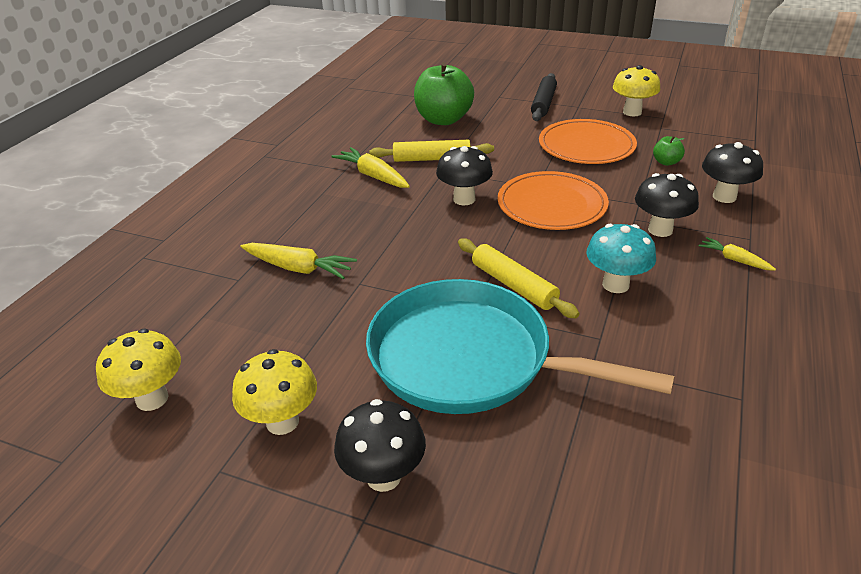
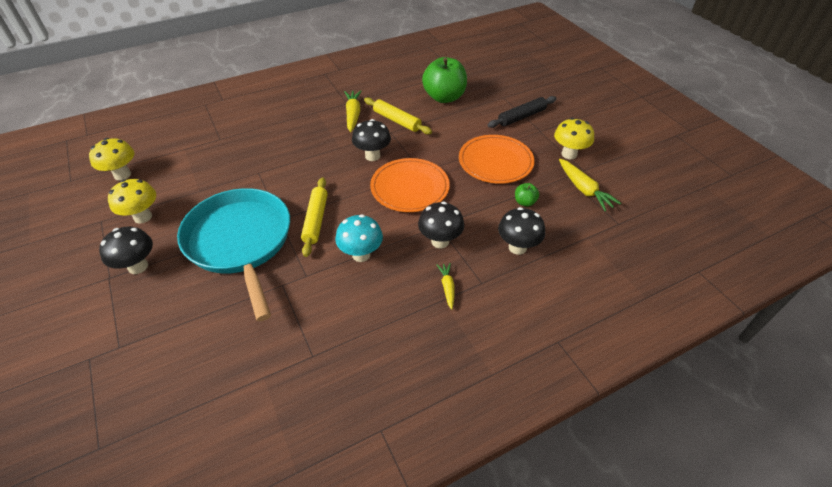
camera: 40 degrees right, 10 degrees up
(298, 268) = (247, 148): yellow carrot -> yellow carrot (584, 189)

